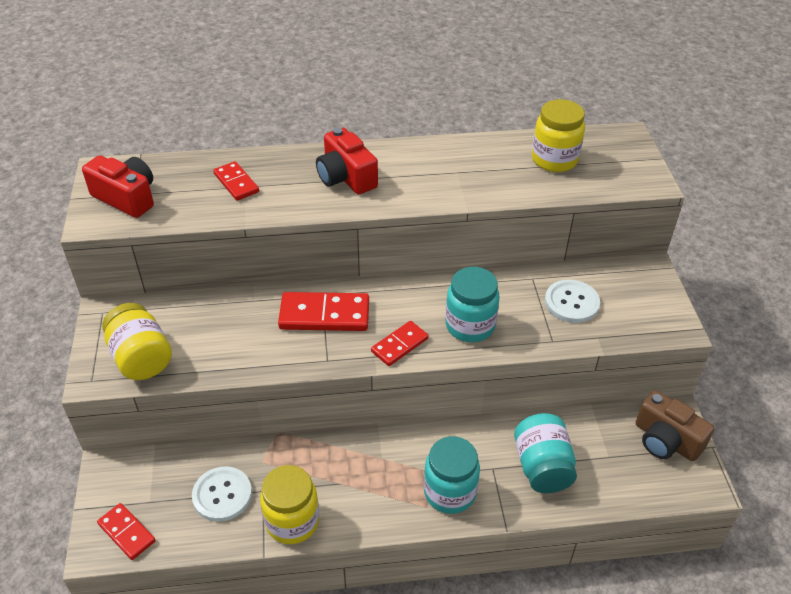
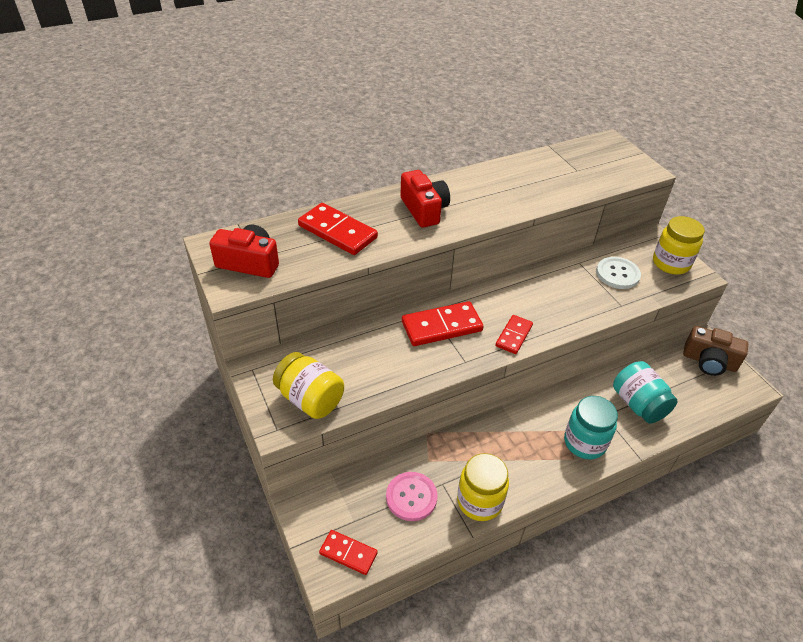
camera: 20 degrees left, 0 degrees up
(222, 495) = (411, 497): white button -> pink button
(236, 183) = (337, 232): red domino -> red domino, size x1.65
(346, 177) = (424, 210): red camera -> red camera turned 150 degrees counterclockwise
(470, 326) = (556, 308): turquoise jar -> none
(554, 160) = (571, 167): yellow jar -> yellow jar (671, 263)

